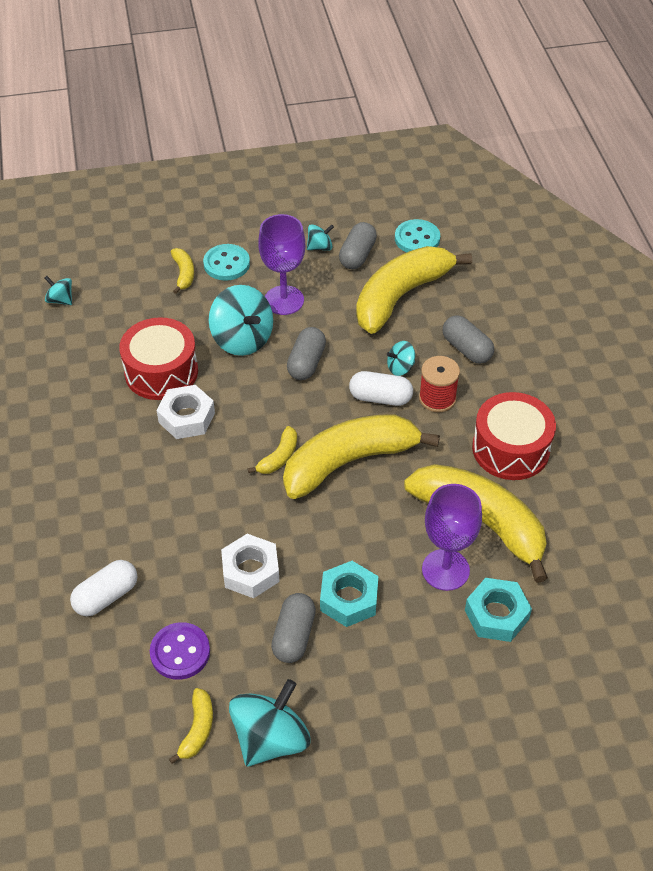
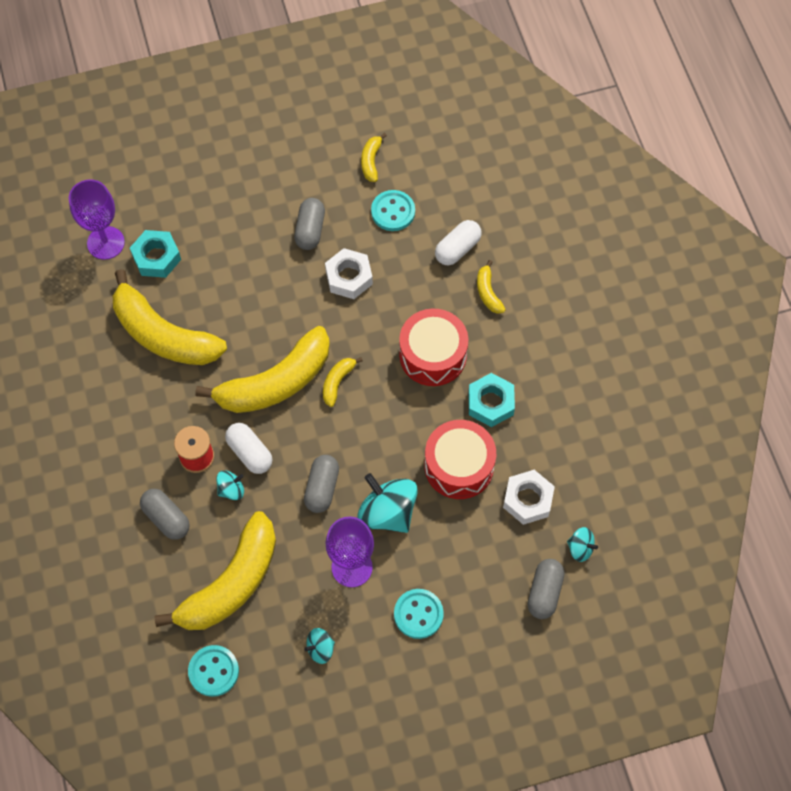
camera: 175 degrees right, 15 degrees up
(180, 652) = (393, 212): purple button -> turquoise button
(183, 274) = (461, 596): yellow banana -> yellow banana (488, 292)
(186, 417) = (425, 416): white nut -> white nut (527, 500)
(270, 738) = (320, 159): turquoise spinning top -> none
(349, 599) = (270, 261): turquoise nut -> turquoise nut (490, 403)
(357, 255) = (279, 639): grey capsule -> grey capsule (544, 592)
(380, 398) = (250, 453): white capsule -> white capsule turned 45 degrees clockwise
(445, 570) = (194, 290): purple goblet -> purple goblet (105, 243)
(510, 449) = (133, 407): red drum -> red drum (433, 355)

